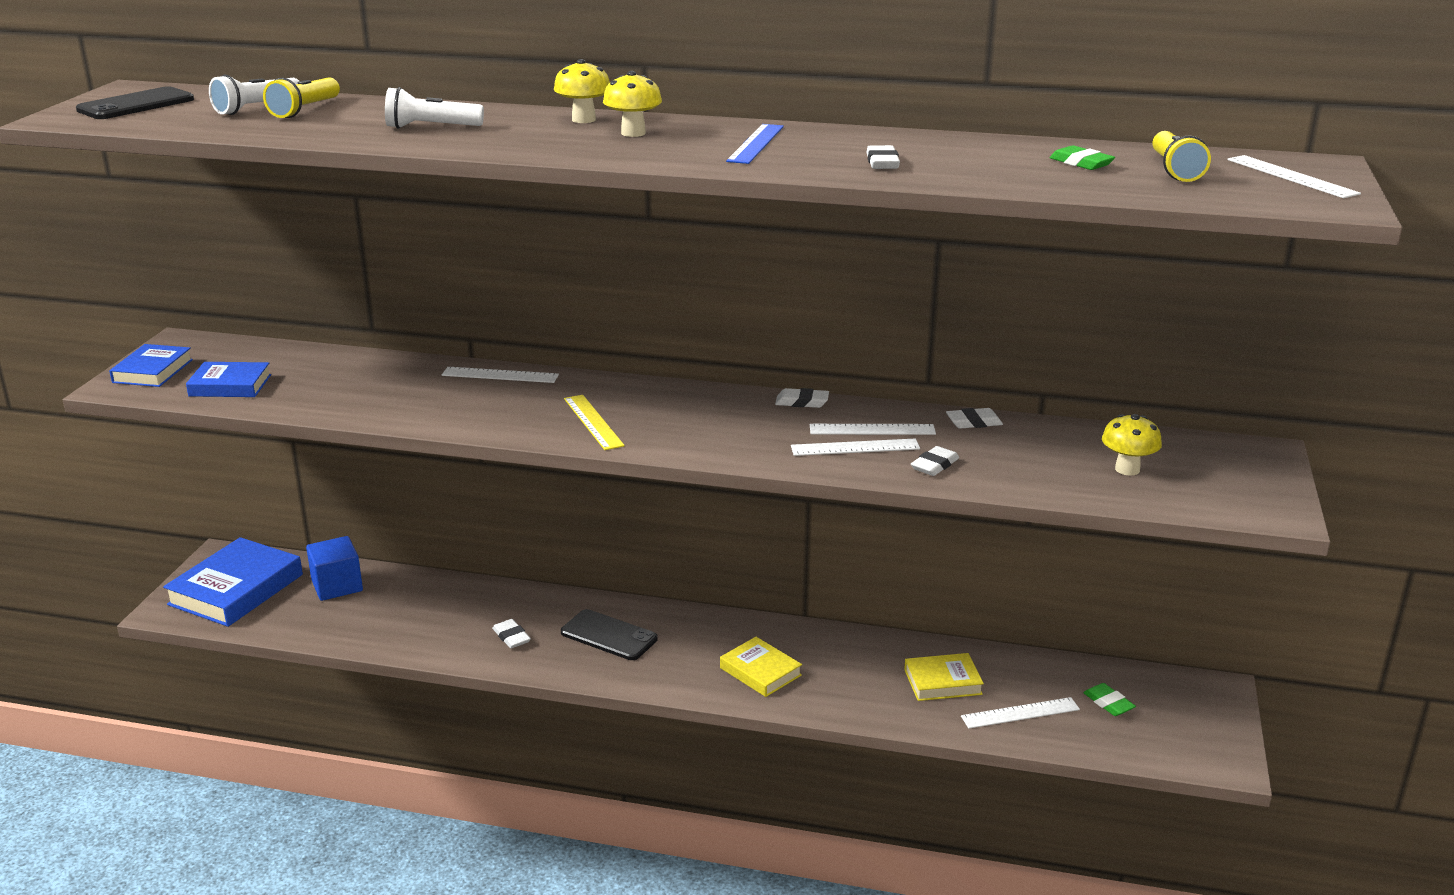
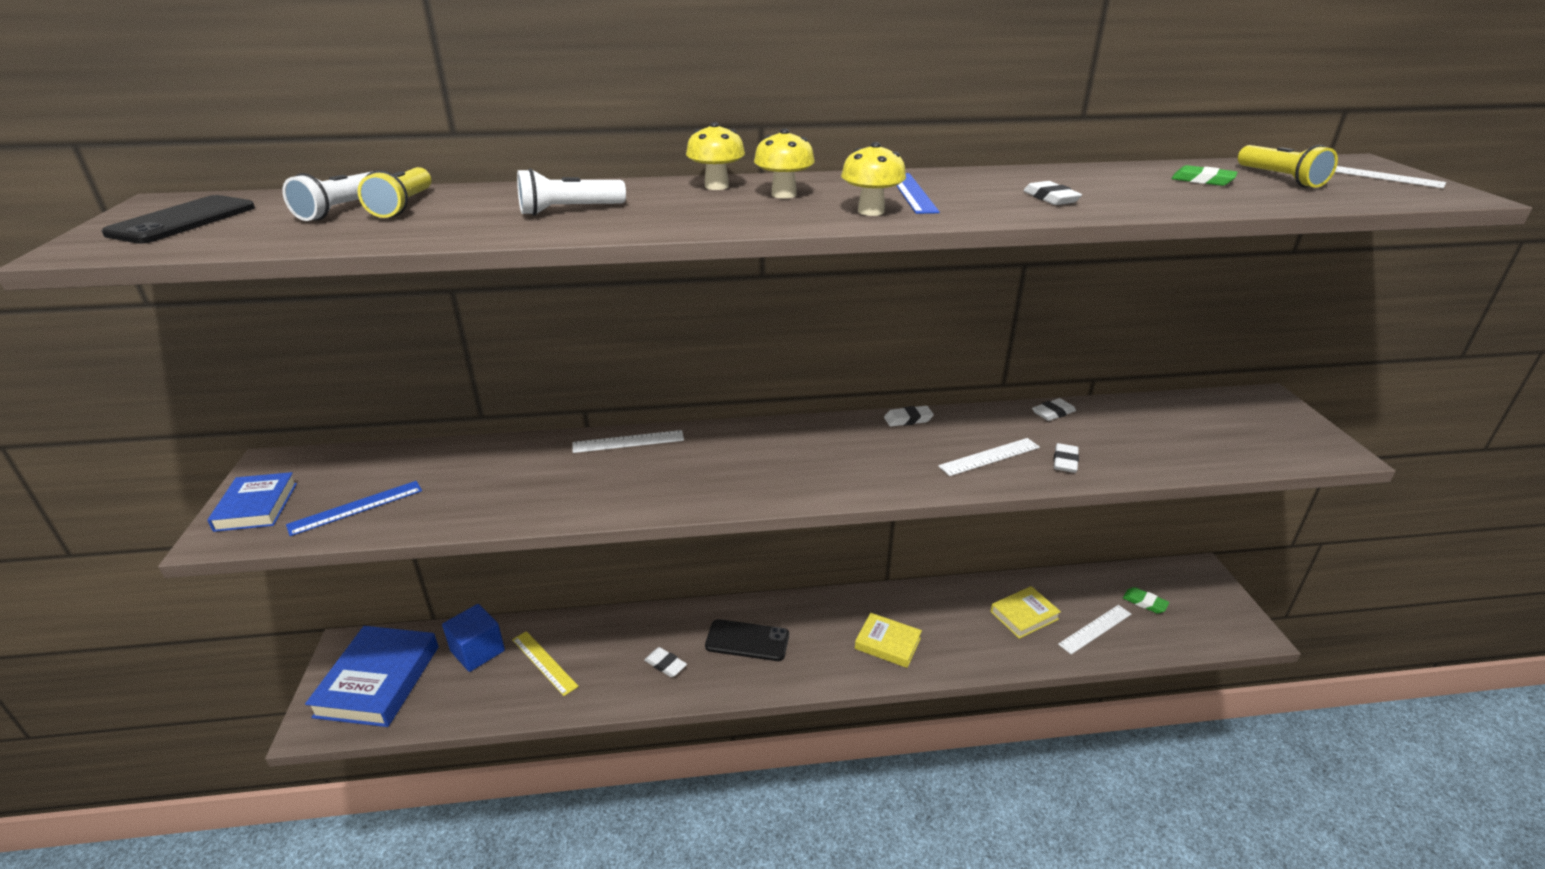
camera: 20 degrees left, 5 degrees up
(230, 385) = (356, 507): blue book -> blue ruler
(593, 422) = (751, 476): yellow ruler -> yellow ruler (544, 662)
(872, 430) = (986, 436): white ruler -> none
(1127, 469) = (1201, 434): yellow mushroom -> yellow mushroom (871, 211)

